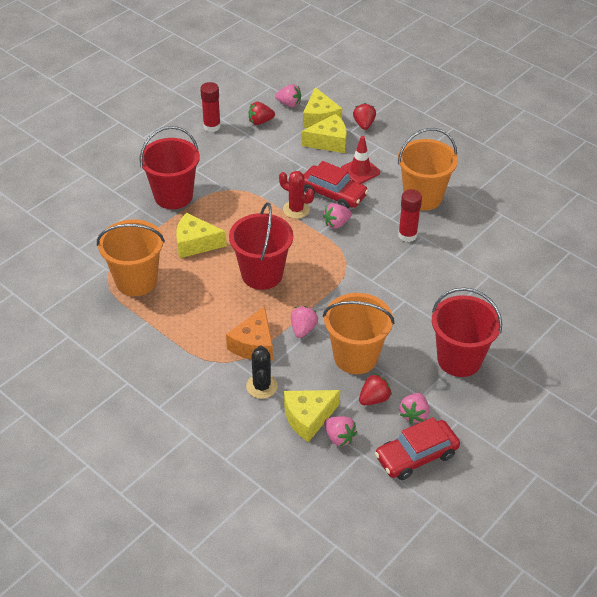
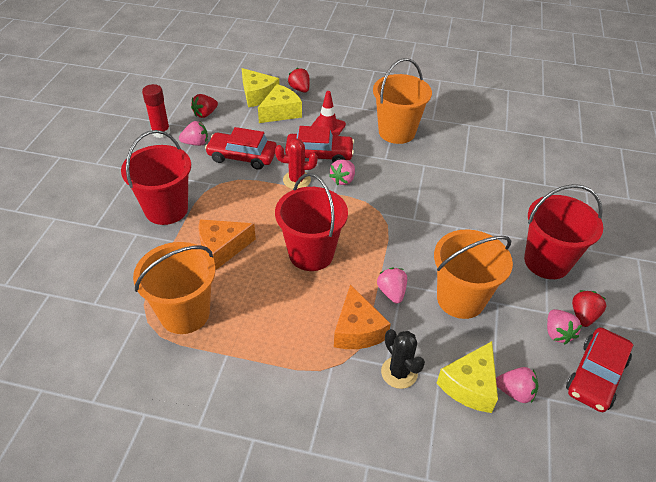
camera: 30 degrees left, 0 degrees up
(195, 243) = (222, 248): yellow cheese -> orange cheese
(265, 172) = (242, 156): none -> red car
(289, 104) = (221, 92): pink strawberry -> pink strawberry (196, 143)
(374, 399) = (511, 334): red strawberry -> red strawberry (583, 316)
(407, 235) = (411, 168): red glue stick -> none

